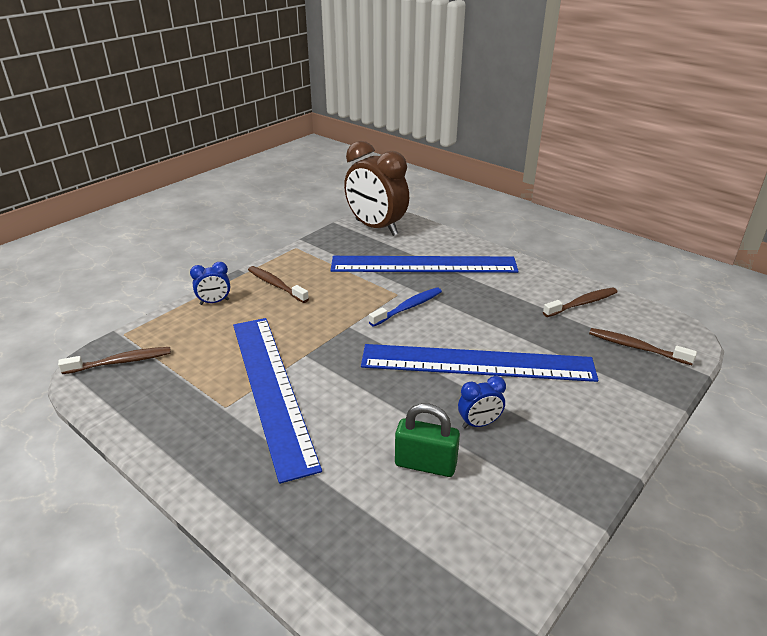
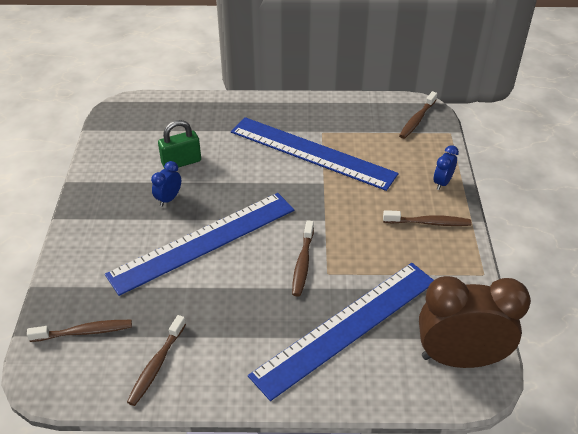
camera: 140 degrees right, 10 degrees up
(408, 307) = (303, 263): blue toothbrush -> brown toothbrush

